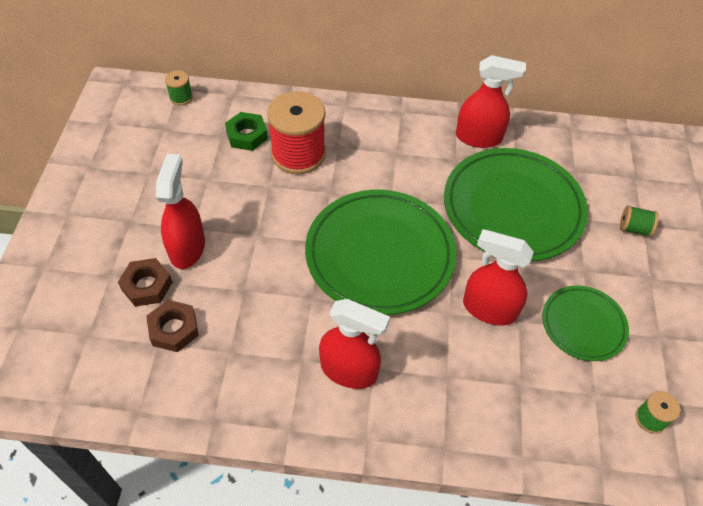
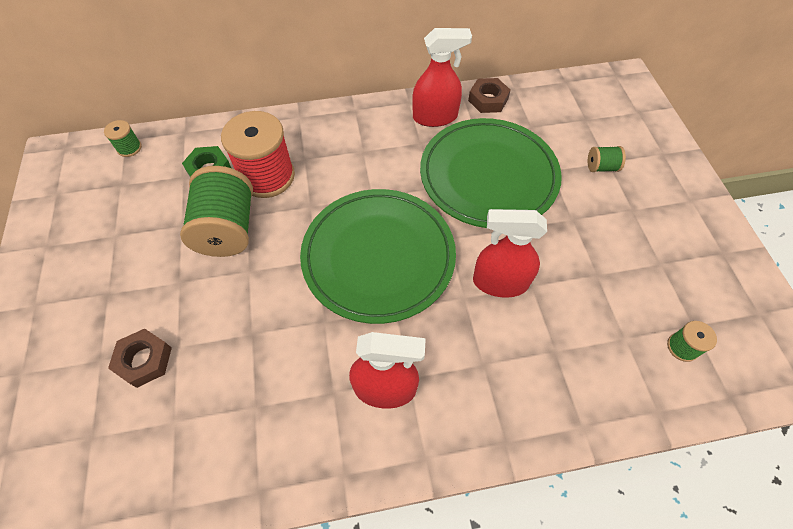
camera: 15 degrees left, 5 degrees up
(174, 329) = (187, 400): brown nut -> brown nut (488, 100)
(187, 248) = (178, 305): red spray bottle -> none
(248, 193) = (227, 229): none -> green spool
(583, 325) = (590, 272): green plate -> none

